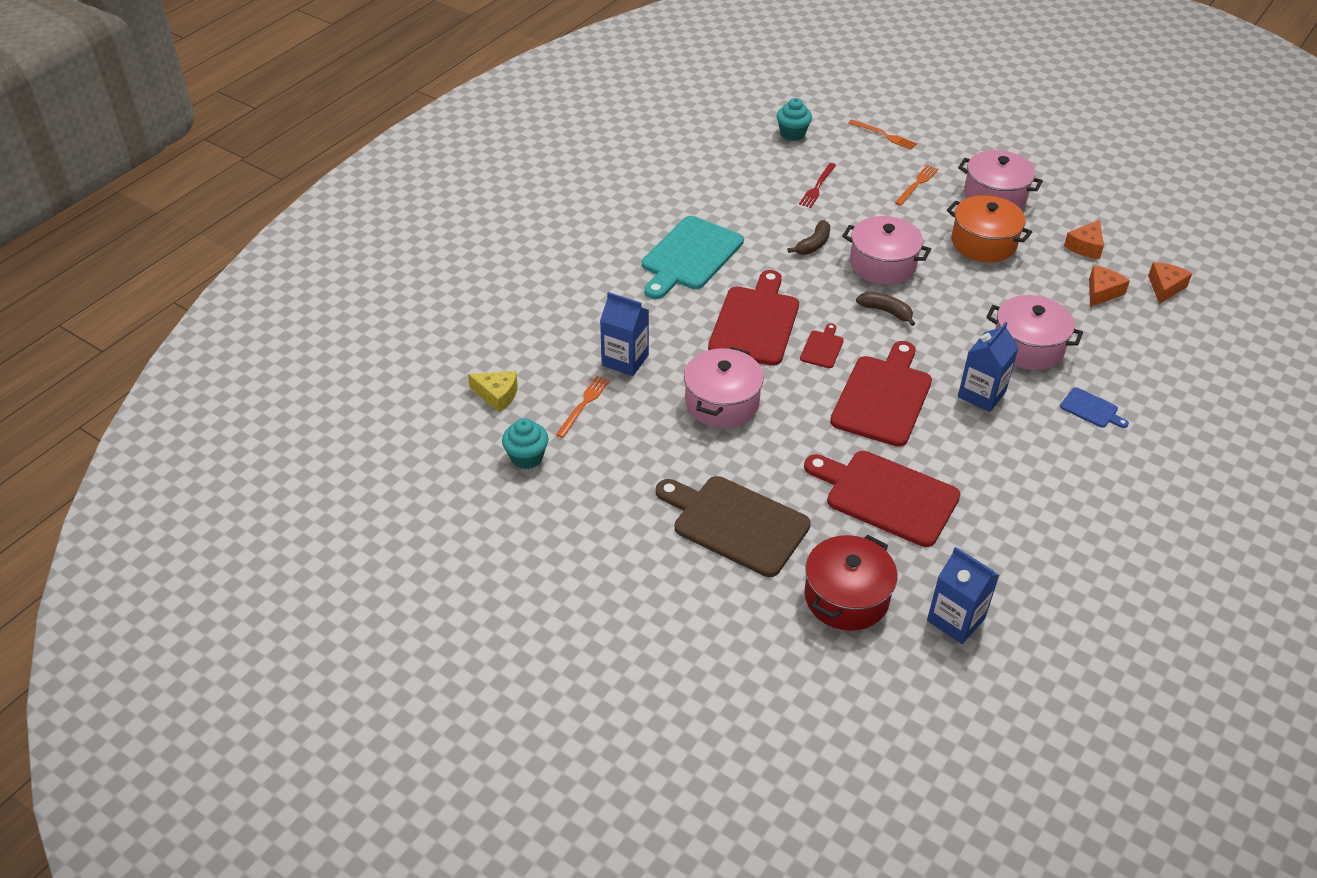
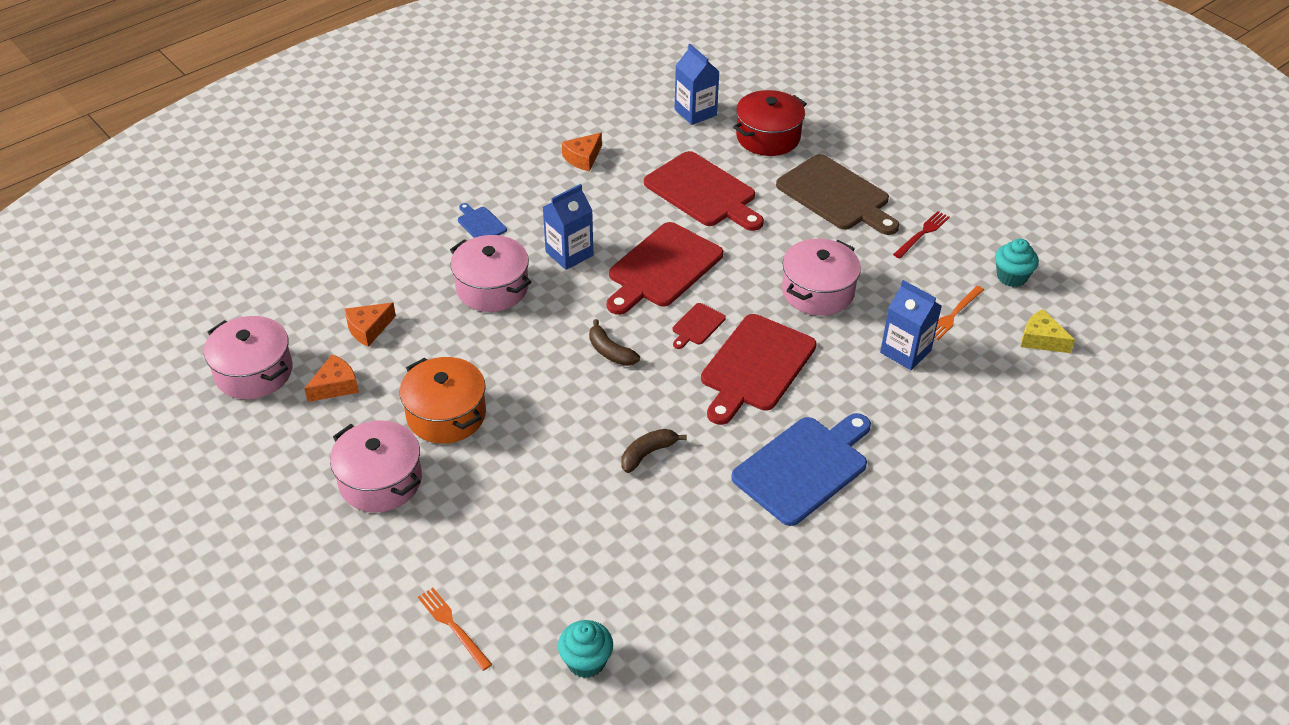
camera: 165 degrees left, 0 degrees up
(689, 256) = (804, 467): turquoise cutting board -> blue cutting board
(817, 187) = (599, 545): red fork -> red fork (922, 234)
(882, 264) = (581, 409): pink pot -> pink pot (254, 372)
(917, 184) = (466, 522): orange fork -> none
(1165, 287) = (299, 321): orange cheese -> orange cheese (583, 158)

